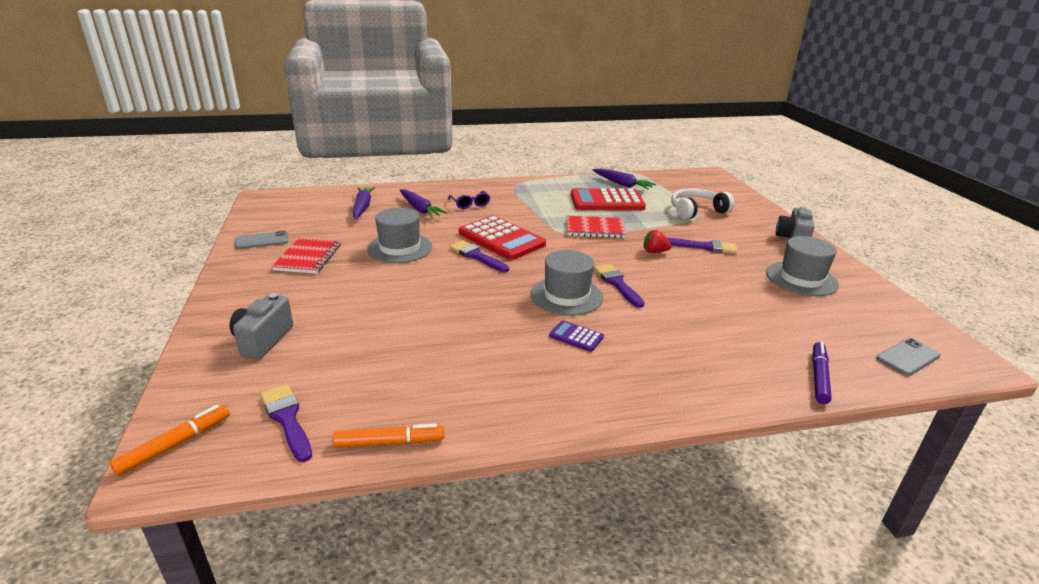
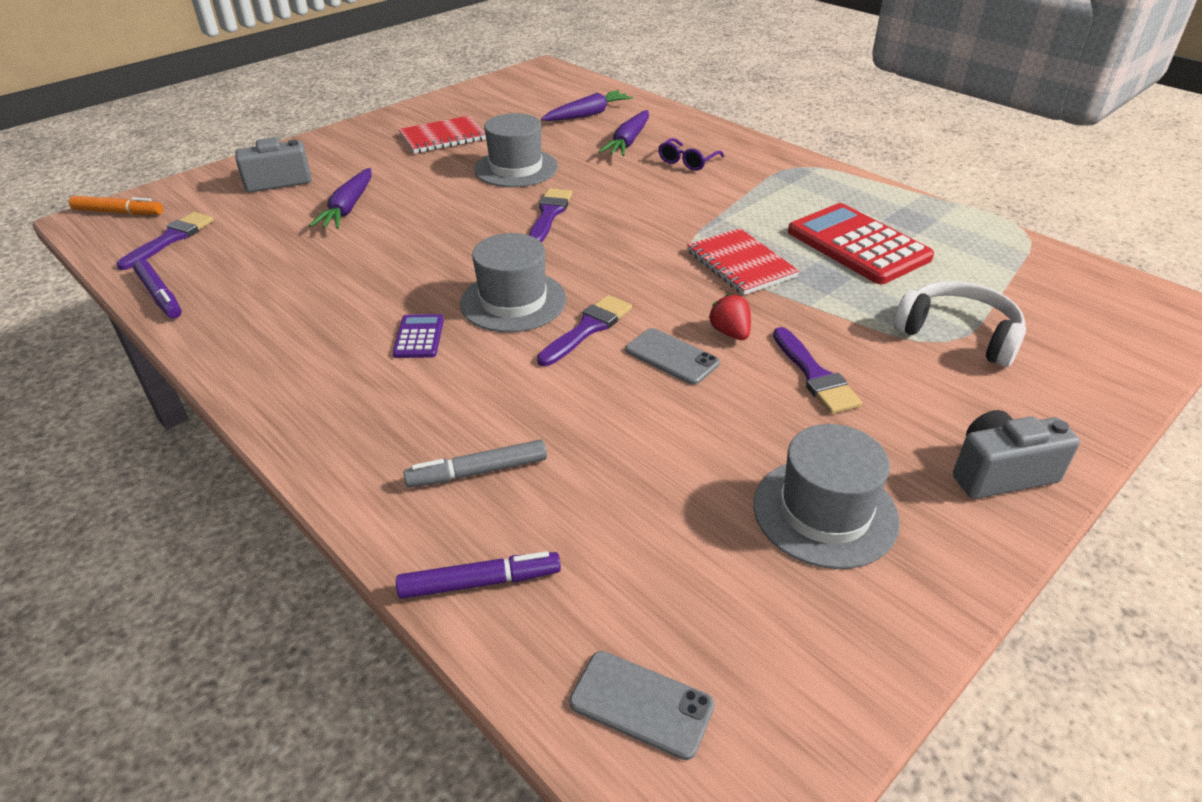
camera: 60 degrees right, 10 degrees up
(262, 240) = (452, 106): grey phone -> grey phone (672, 356)
(389, 442) = (160, 296): orange marker -> purple marker
(501, 239) = (615, 212): red calculator -> none
(622, 184) = (952, 238): purple carrot -> purple carrot (348, 208)
(728, 353) = (477, 472): none -> grey marker

